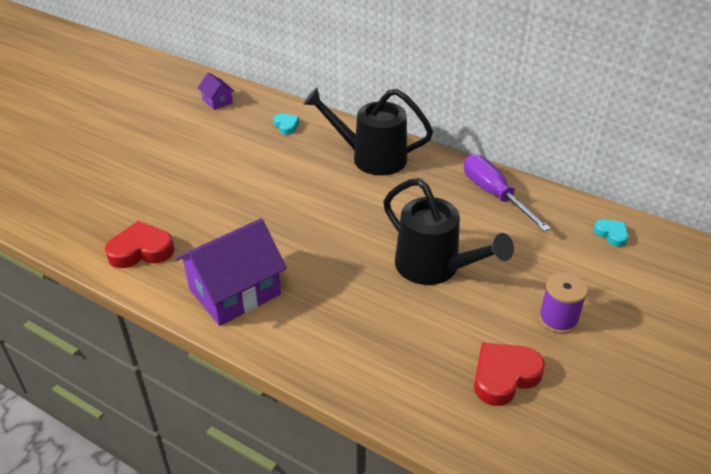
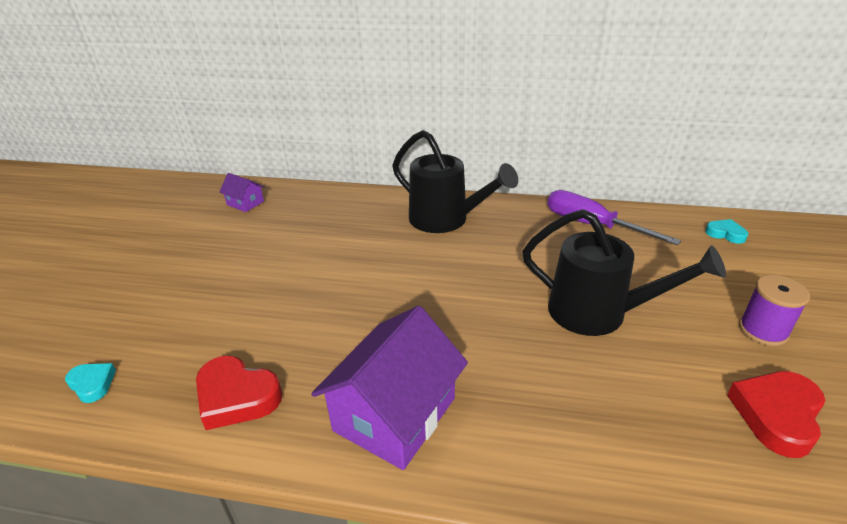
camera: 20 degrees left, 5 degrees down
(141, 250) = (236, 397): red heart -> red heart turned 120 degrees counterclockwise
(286, 126) = (337, 210): turquoise heart -> turquoise heart (92, 384)
(370, 158) = (446, 220): black watering can -> black watering can turned 135 degrees counterclockwise

